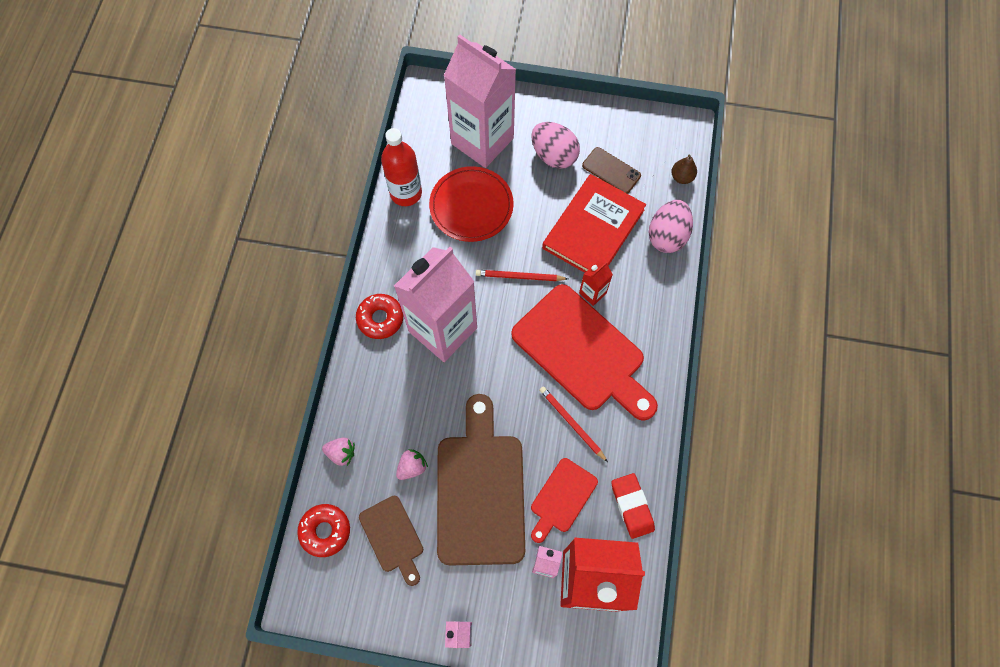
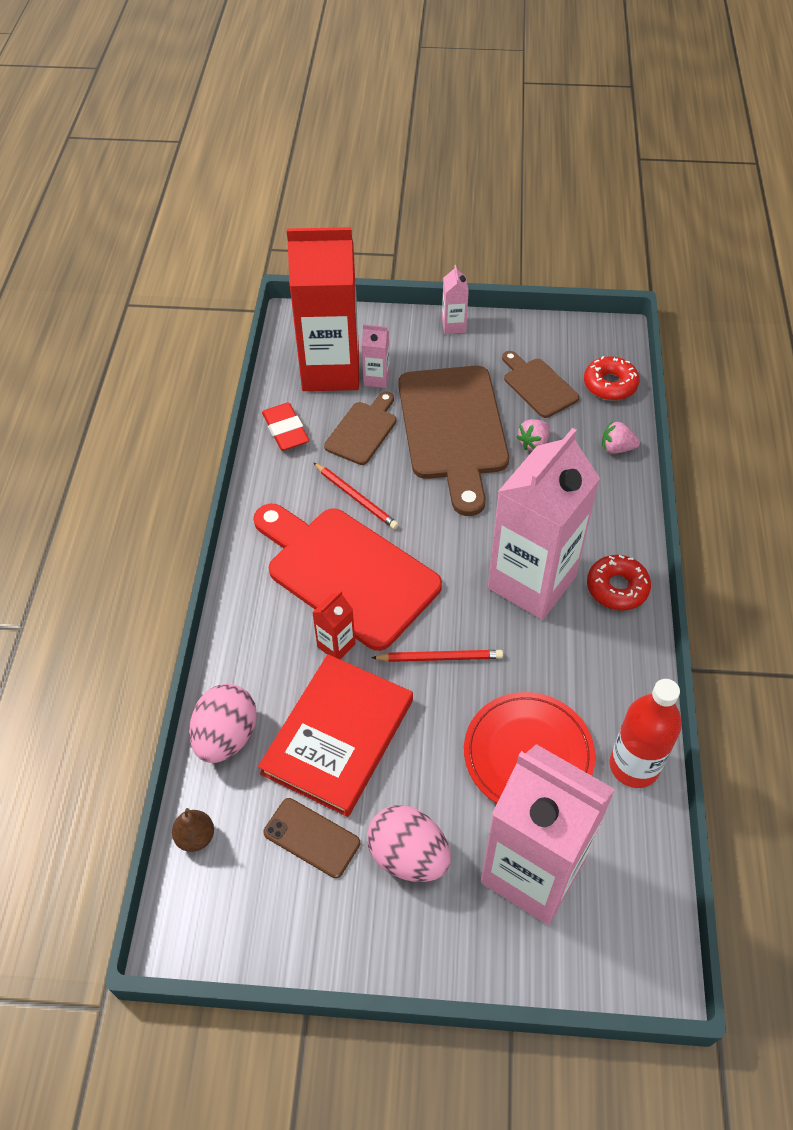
camera: 175 degrees right, 15 degrees down
(562, 498) = (363, 430): red cutting board -> brown cutting board

